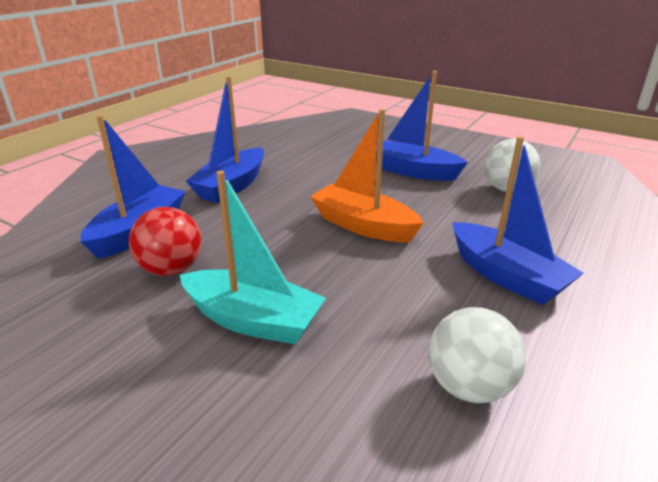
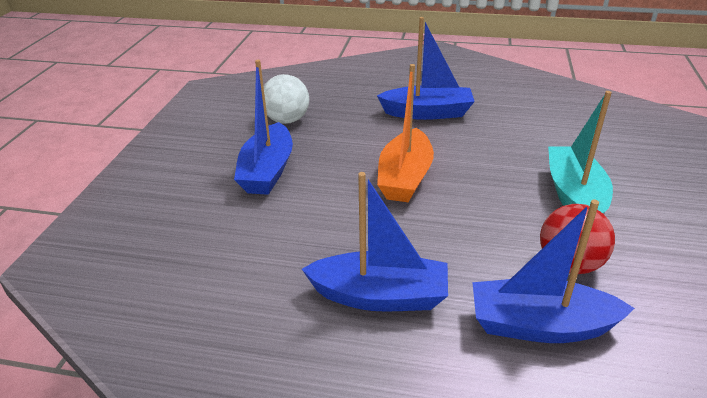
camera: 110 degrees left, 5 degrees up
(469, 387) = (540, 116): white ball -> none
(506, 276) = (427, 113): blue boat -> blue boat turned 60 degrees clockwise

